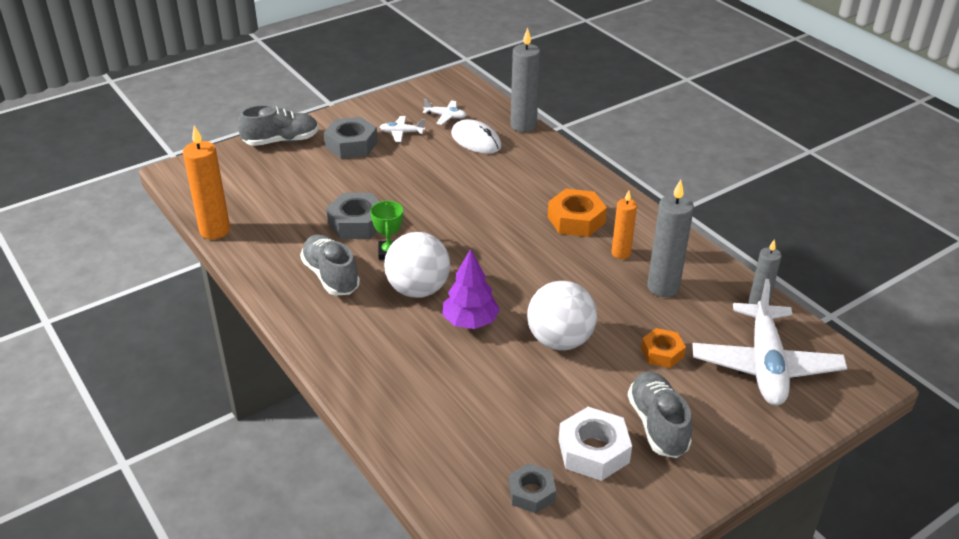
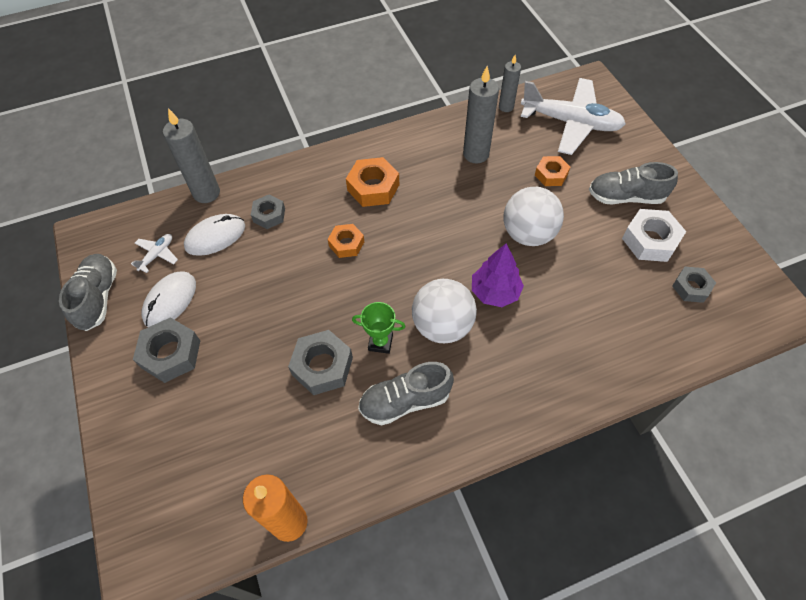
camera: 75 degrees left, 20 degrees up
(281, 141) = (127, 431): grey shoe -> grey shoe (98, 298)
(401, 133) = (170, 301): white plane -> white mouse
(496, 214) = (346, 244): none -> orange nut
(512, 164) = (269, 215): none -> grey nut
(621, 253) = (427, 169): orange candle -> none

